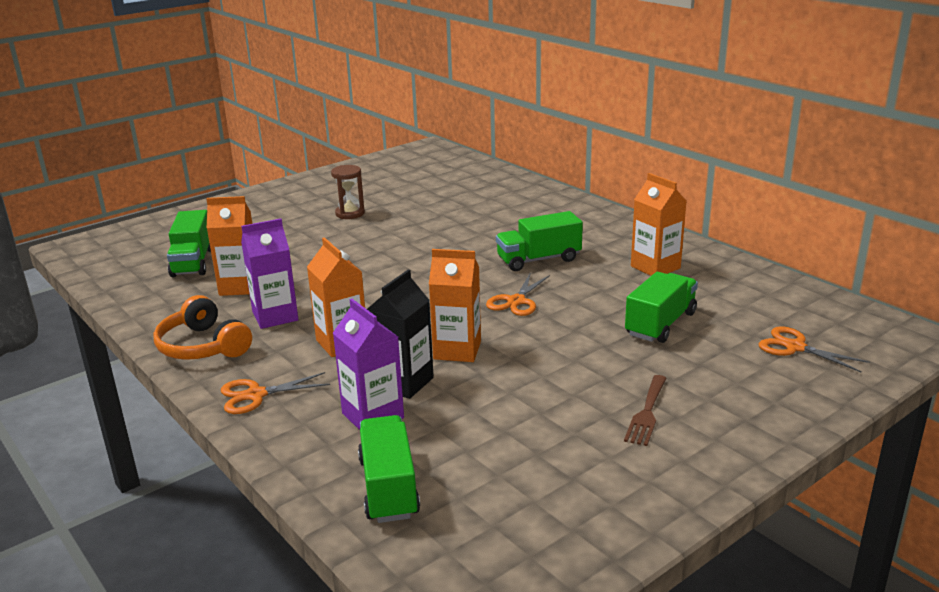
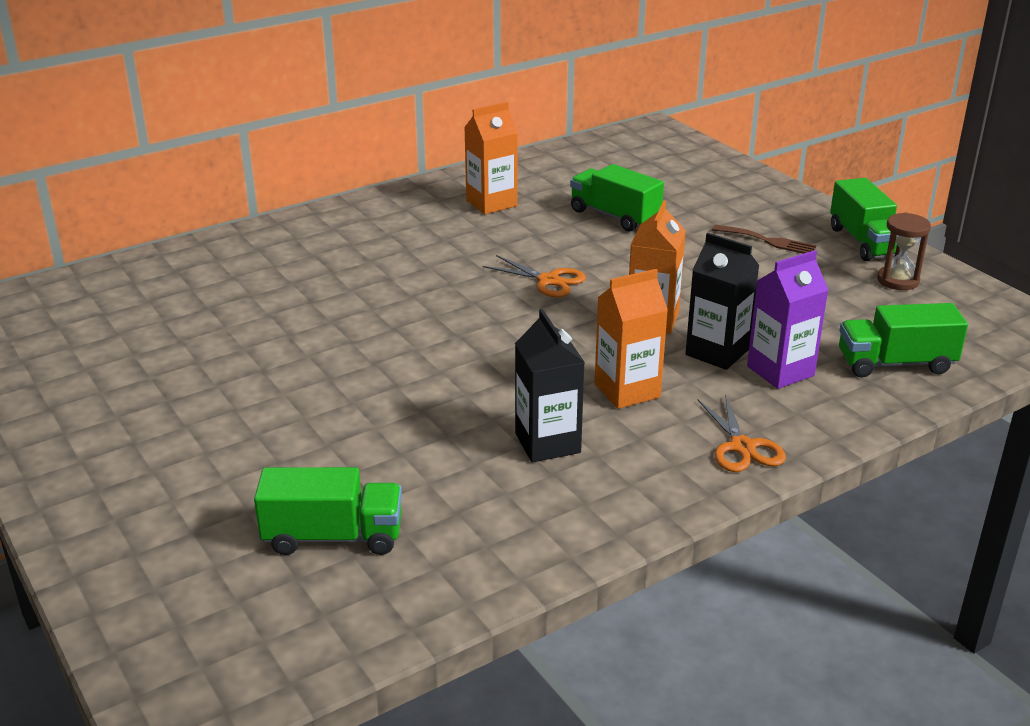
camera: 85 degrees left, 5 degrees up
(202, 346) = (621, 499): orange headphones -> none
(240, 287) = (445, 480): orange carton -> none
(275, 316) = (547, 443): purple carton -> black carton
(350, 213) = (215, 388): brown hourglass -> brown hourglass (897, 280)
(539, 260) = (447, 260): green truck -> green truck (864, 242)
(795, 347) = (664, 171): orange scissors -> none

